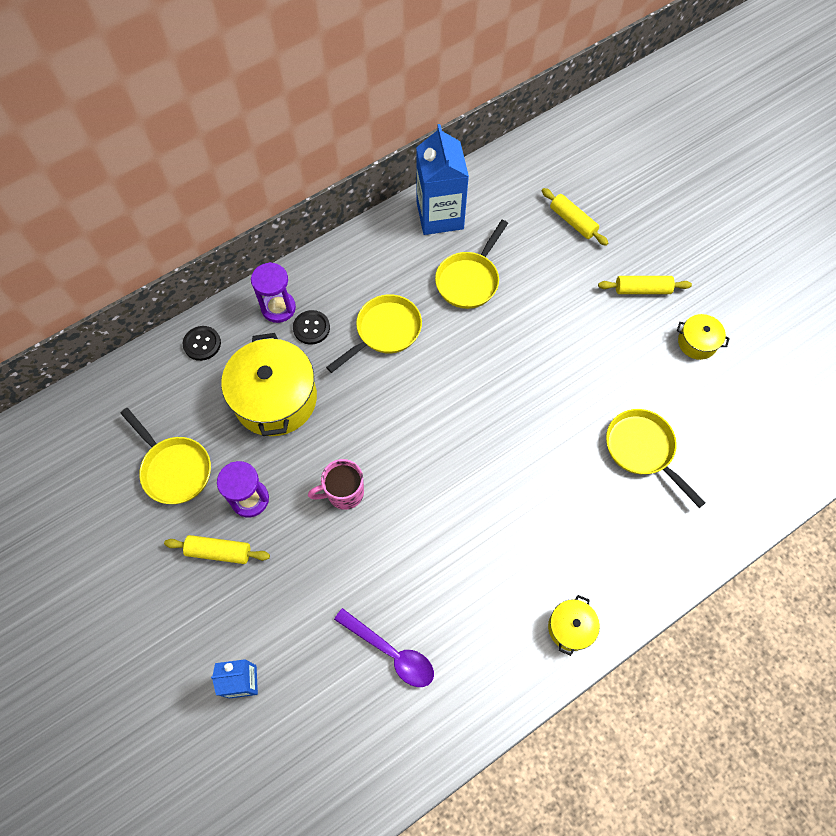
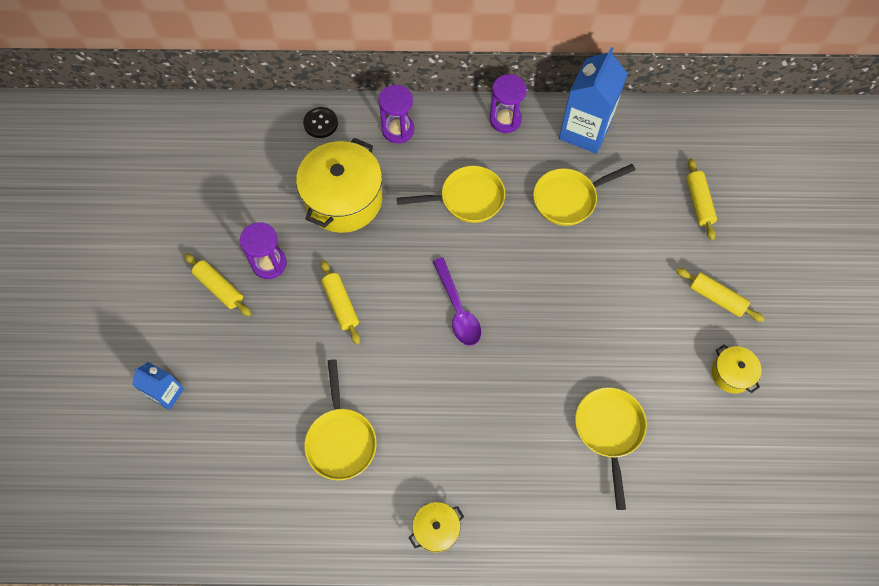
camera: 35 degrees right, 0 degrees up
(174, 469) = (233, 206): yellow pan -> yellow pan (341, 440)
(311, 328) = (411, 161): black button -> none
(344, 493) = (341, 305): pink mug -> yellow rolling pin
(366, 244) = (505, 119): none -> purple hourglass
(391, 652) = (285, 448): purple spoon -> purple spoon (457, 309)

